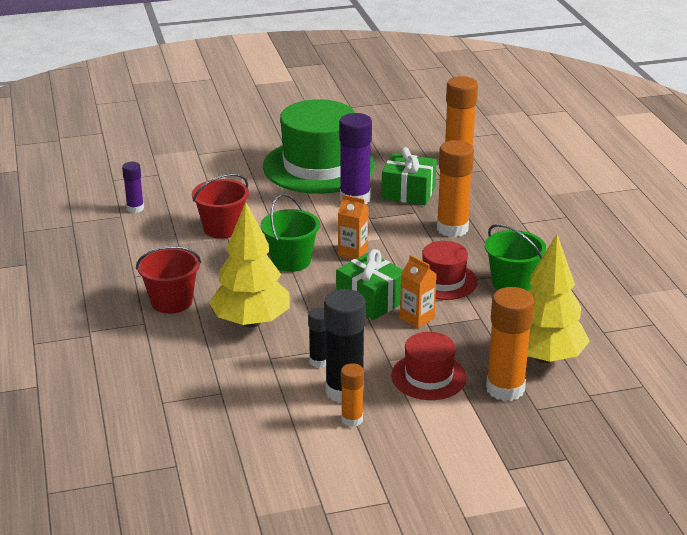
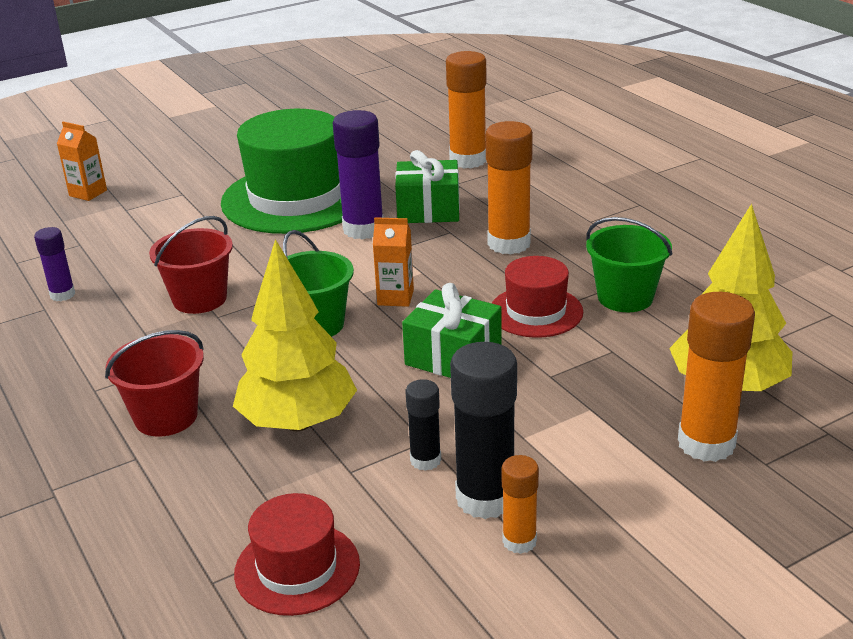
camera: 15 degrees left, 0 degrees up
(417, 318) = (529, 369): orange carton -> orange carton (88, 193)
(428, 377) = (592, 449): red hat -> red hat (297, 568)

